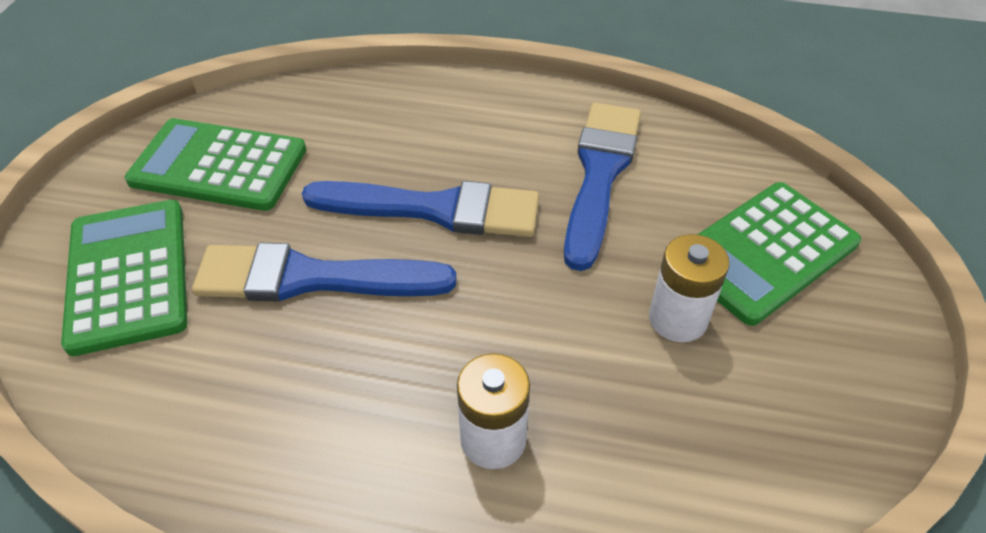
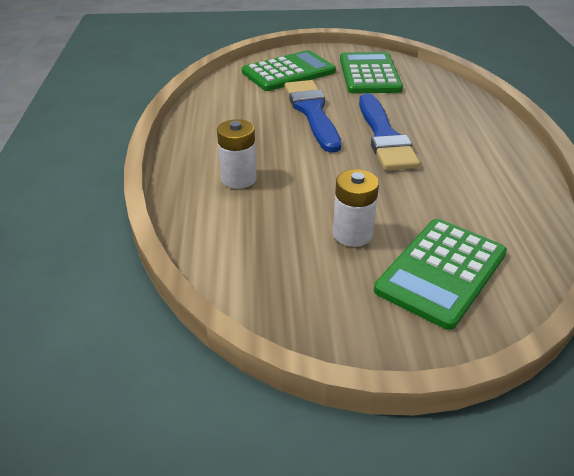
camera: 75 degrees right, 10 degrees down
(600, 174) = (463, 190): blue brush -> none
(764, 252) = (441, 272): green calculator -> green calculator turned 90 degrees counterclockwise

